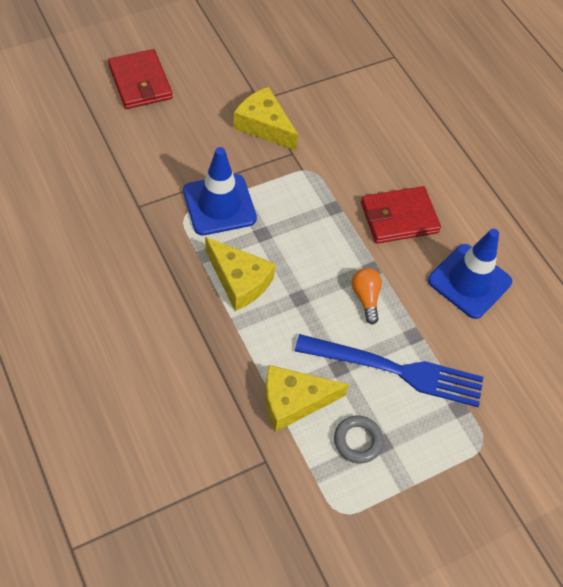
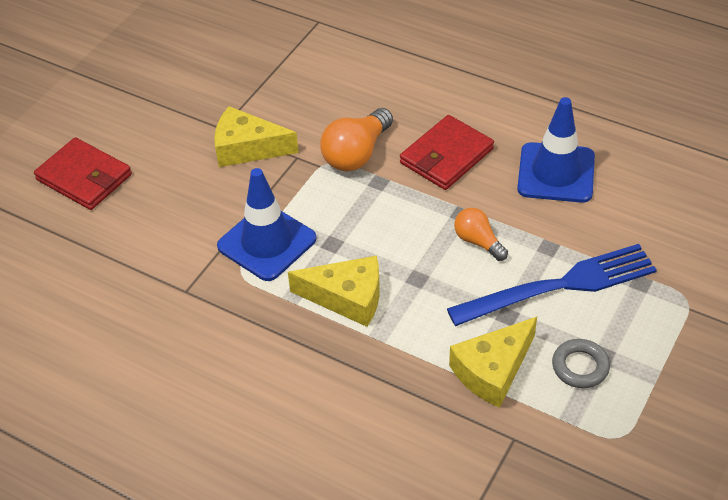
camera: 25 degrees left, 10 degrees down
(336, 176) = (356, 154): none -> orange light bulb

